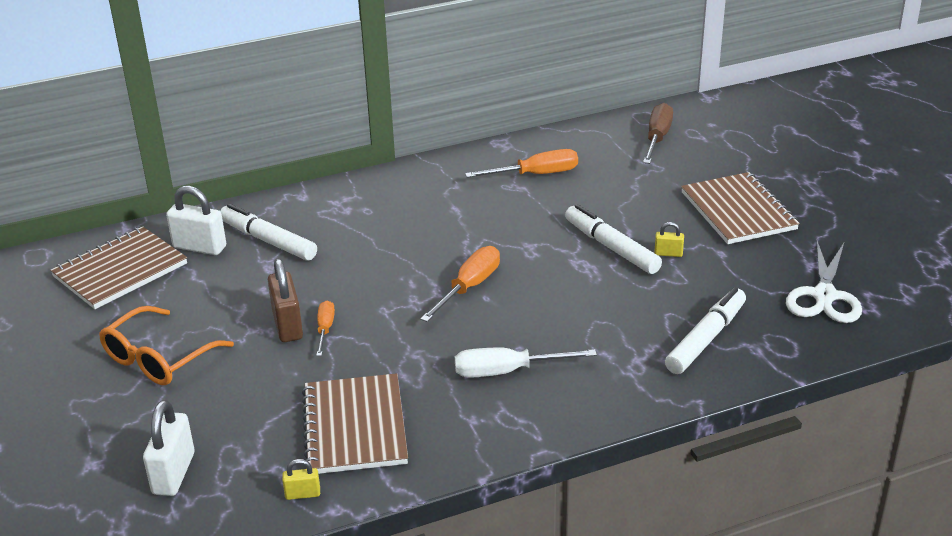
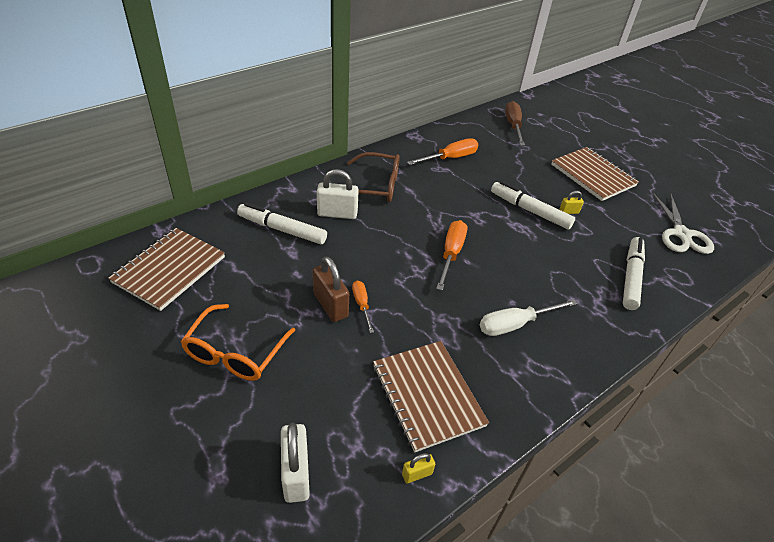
camera: 20 degrees left, 10 degrees up
(199, 247) = (229, 241): white padlock -> white padlock (337, 213)
(413, 201) = (376, 186): none -> brown glasses

